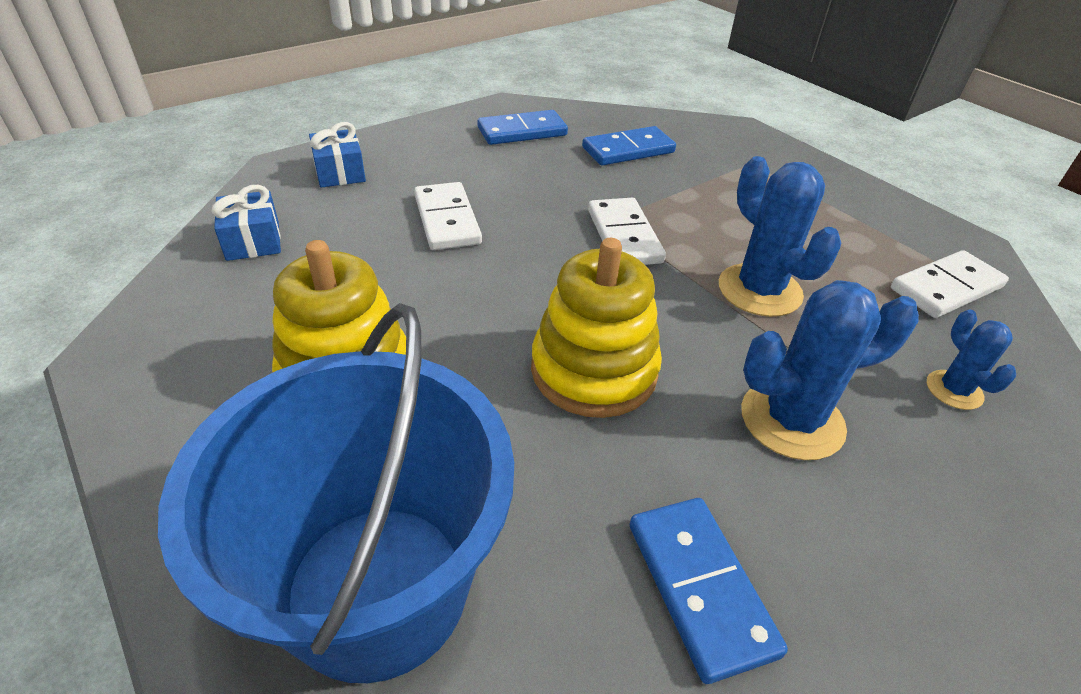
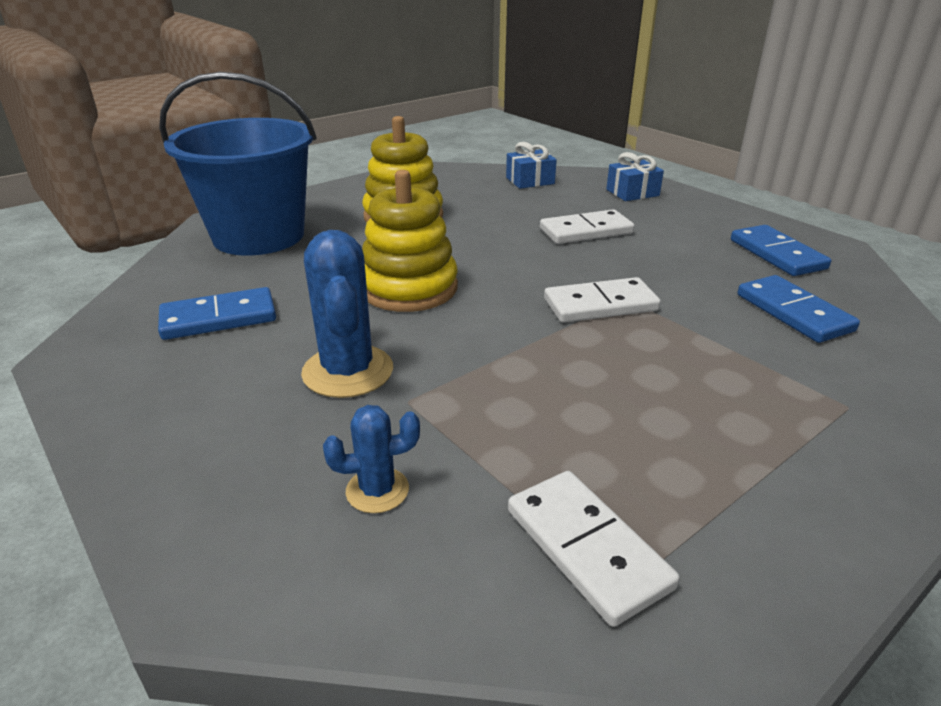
camera: 90 degrees right, 10 degrees down
(759, 290) = (532, 376): blue cactus -> none

